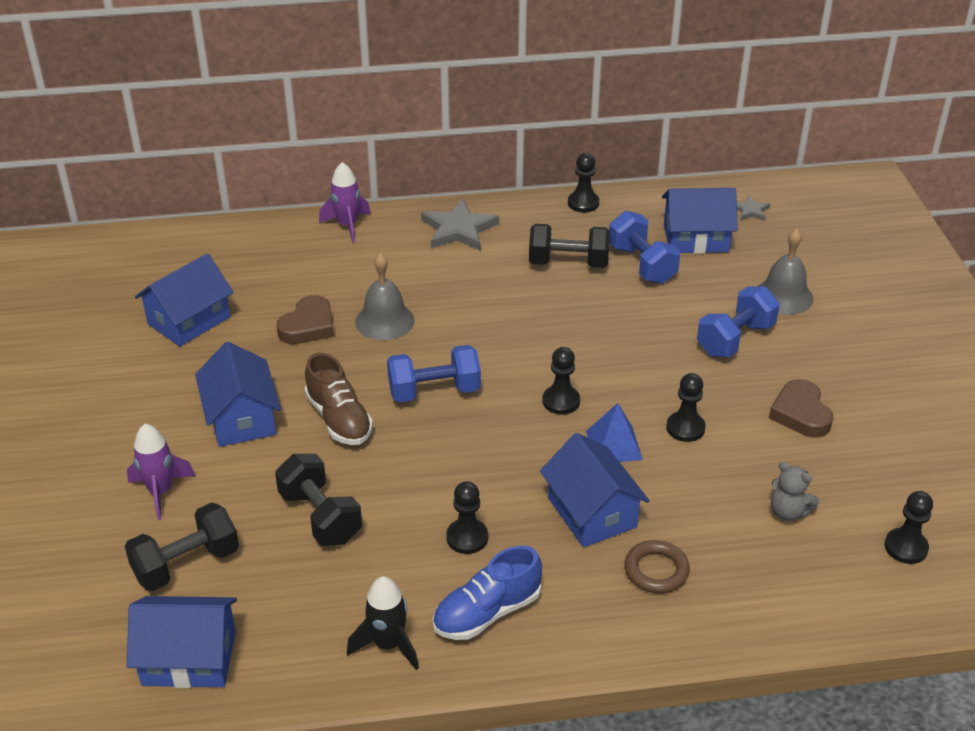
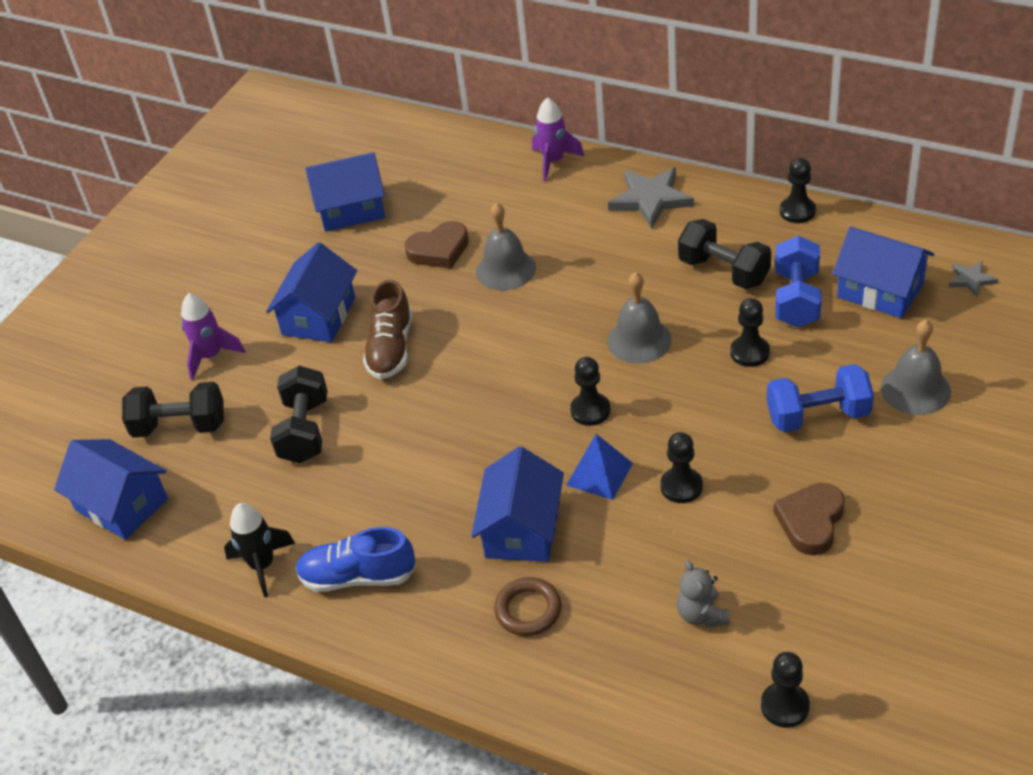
camera: 40 degrees right, 5 degrees up
(434, 391) = (489, 355): blue dumbbell -> none
(467, 538) = (399, 503): black pawn -> black pawn (749, 352)
(549, 335) = (639, 340): none -> grey bell

